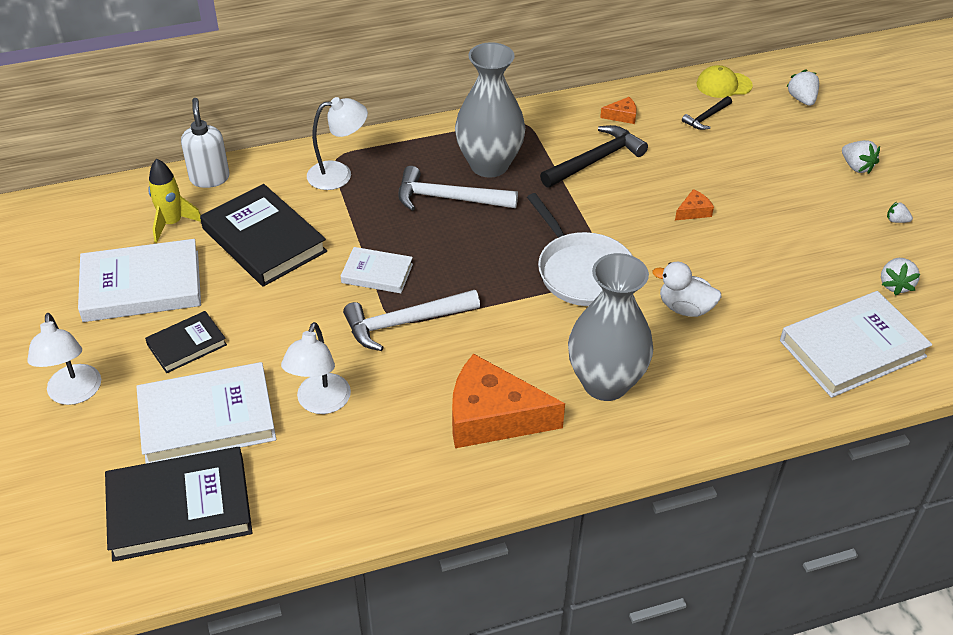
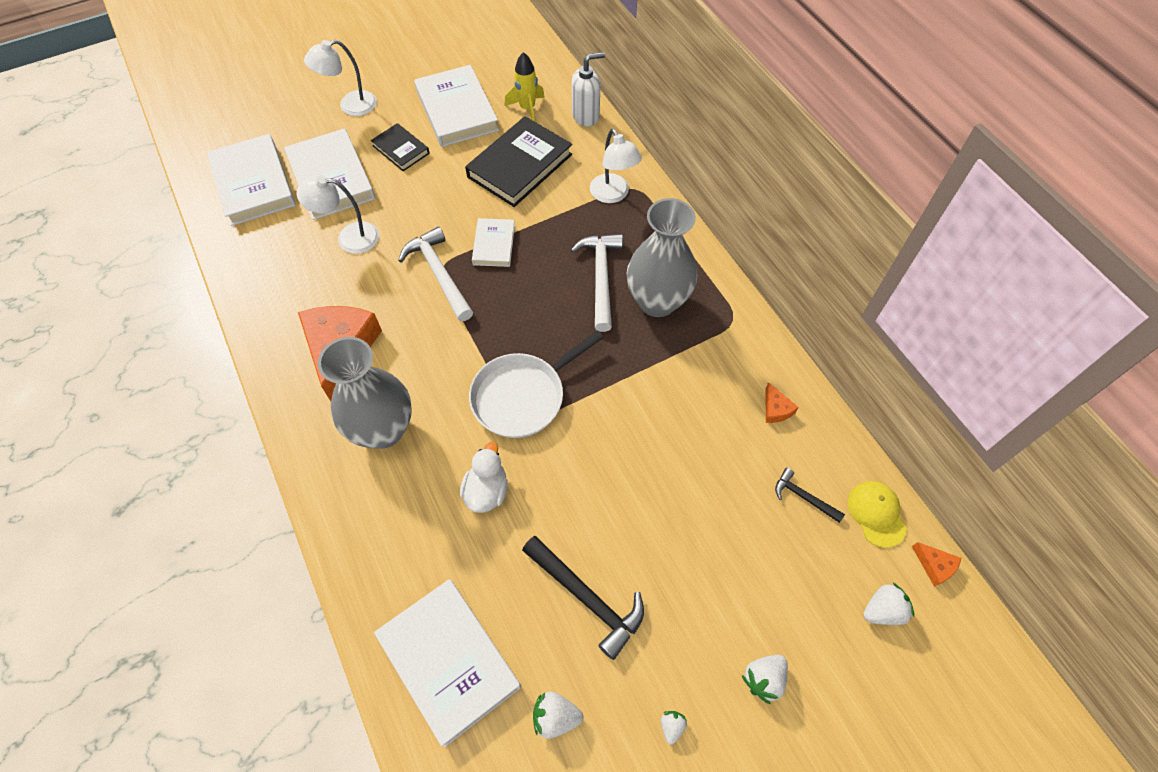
camera: 80 degrees right, 15 degrees up
(179, 508) = (253, 184): black book -> white book
(596, 160) = (691, 391): black hammer -> black hammer (587, 598)
(693, 211) = (633, 491): orange cheese -> orange cheese (934, 566)

